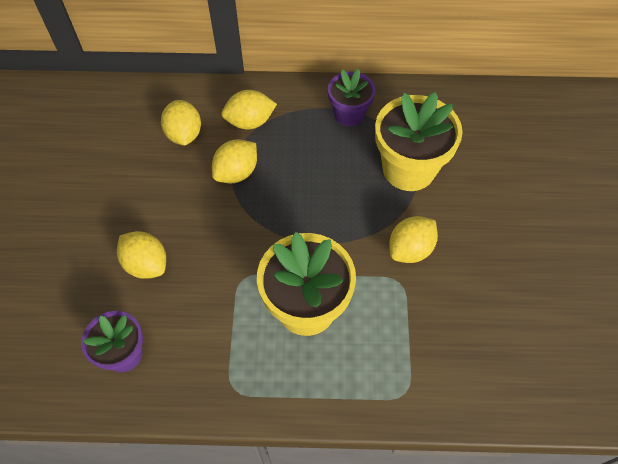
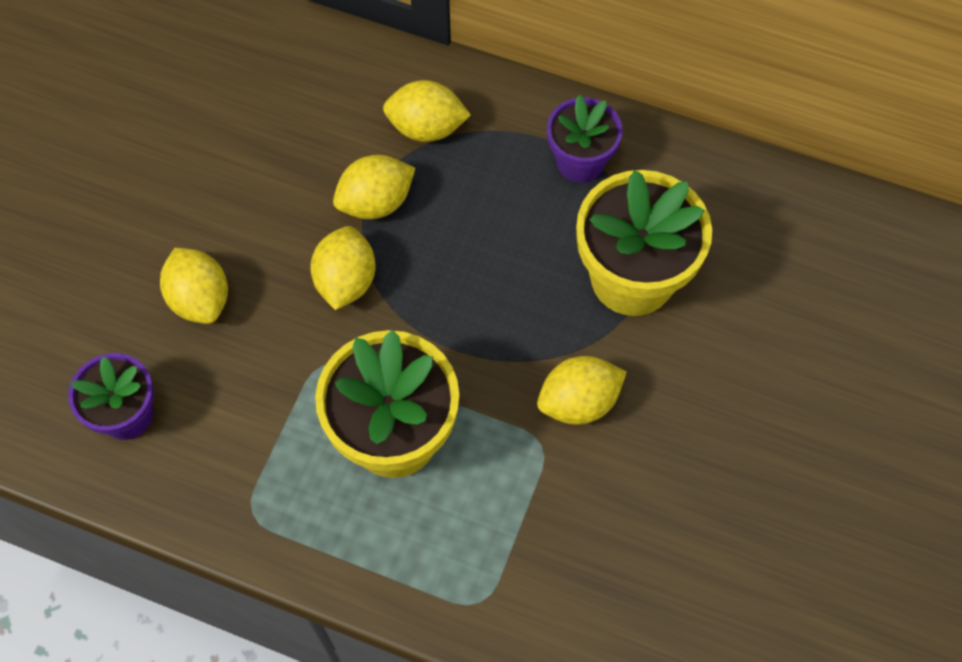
camera: 20 degrees right, 5 degrees up
(184, 134) = (323, 118): yellow lemon -> yellow lemon (346, 281)

